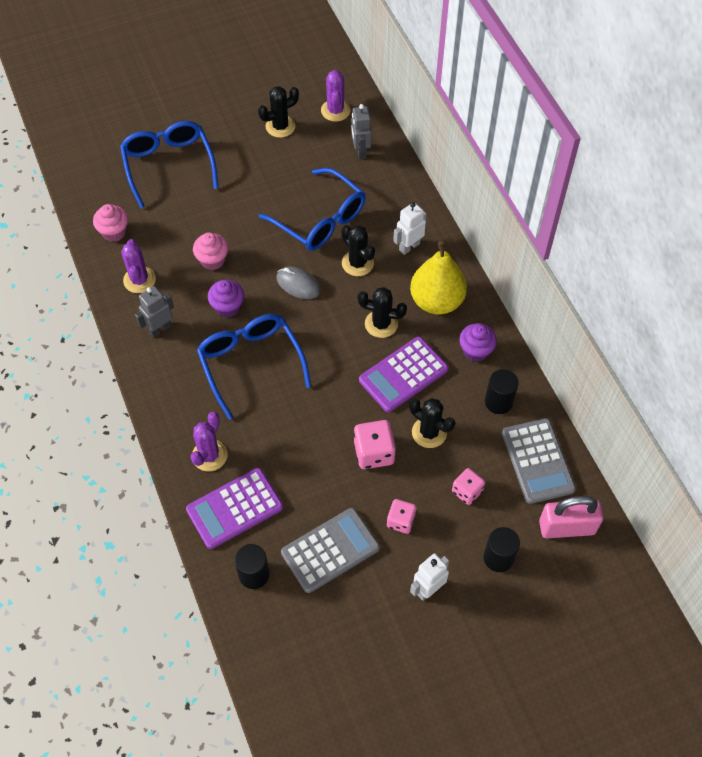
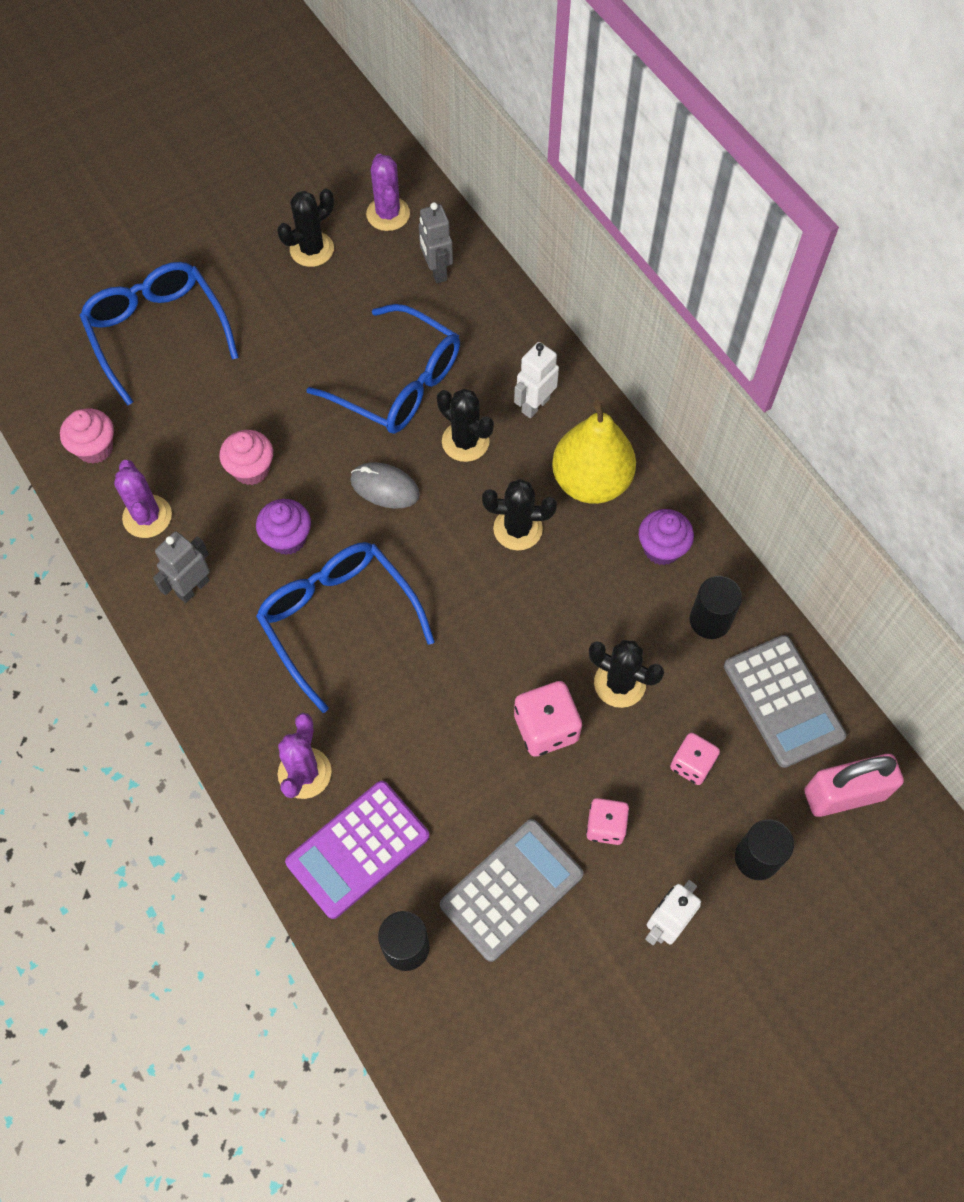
camera: 10 degrees left, 5 degrees up
(403, 375) = (565, 601): purple calculator -> none

